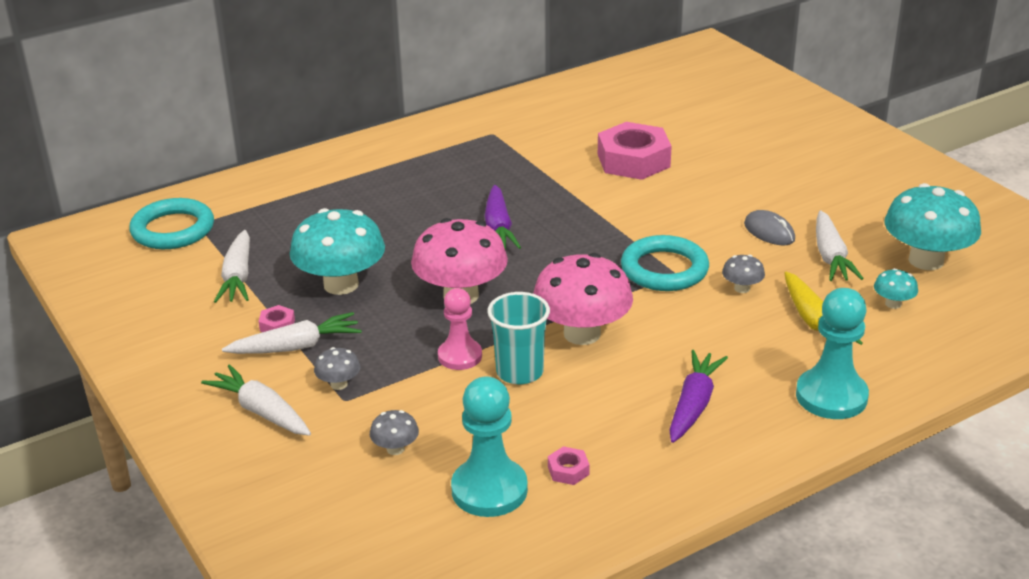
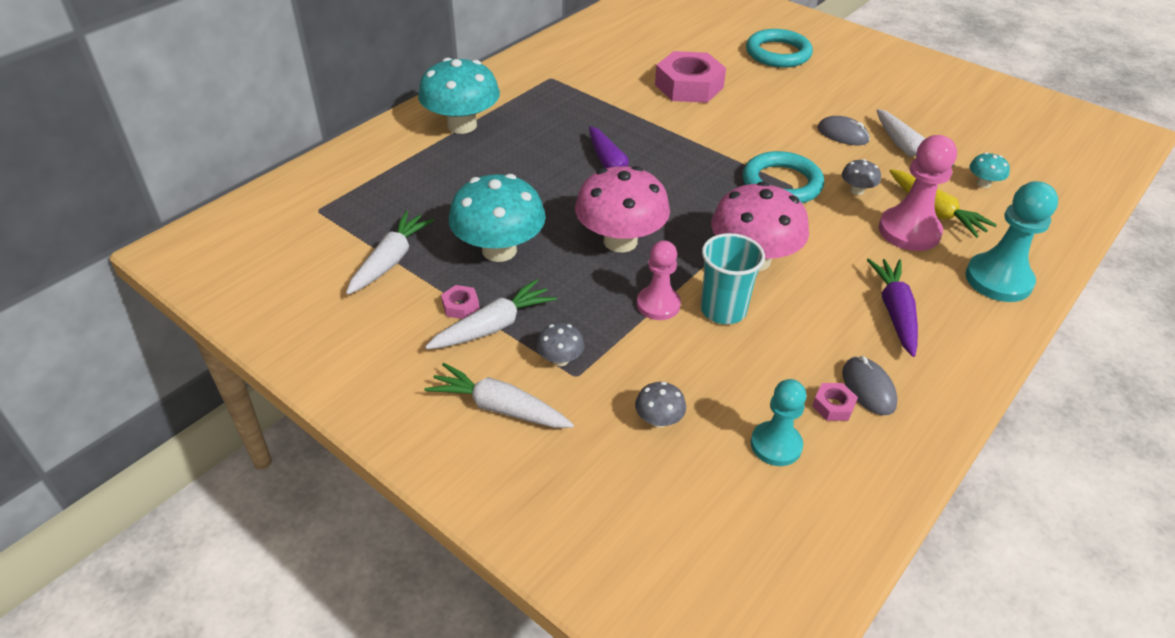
camera: 20 degrees left, 10 degrees up
(173, 229) = (293, 220): turquoise ring -> turquoise ring (778, 53)
(238, 277) = (390, 260): white carrot -> white carrot turned 135 degrees counterclockwise
(489, 490) = (776, 445): turquoise pawn -> turquoise pawn, size x0.66
(614, 463) = (868, 388): none -> grey mouse
(769, 335) = (909, 231): none -> pink pawn
(926, 260) = (979, 140): turquoise mushroom -> turquoise mushroom (462, 125)

